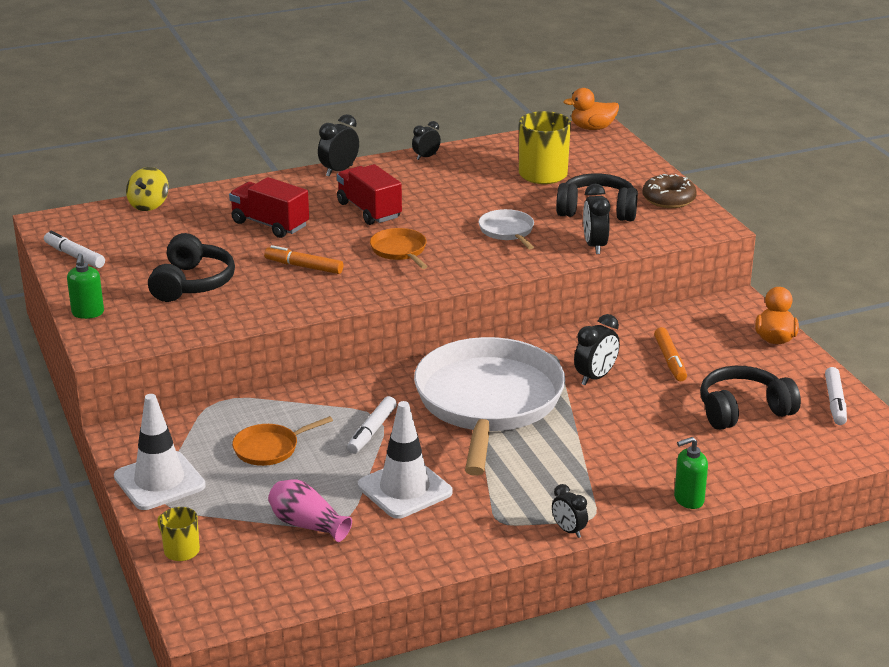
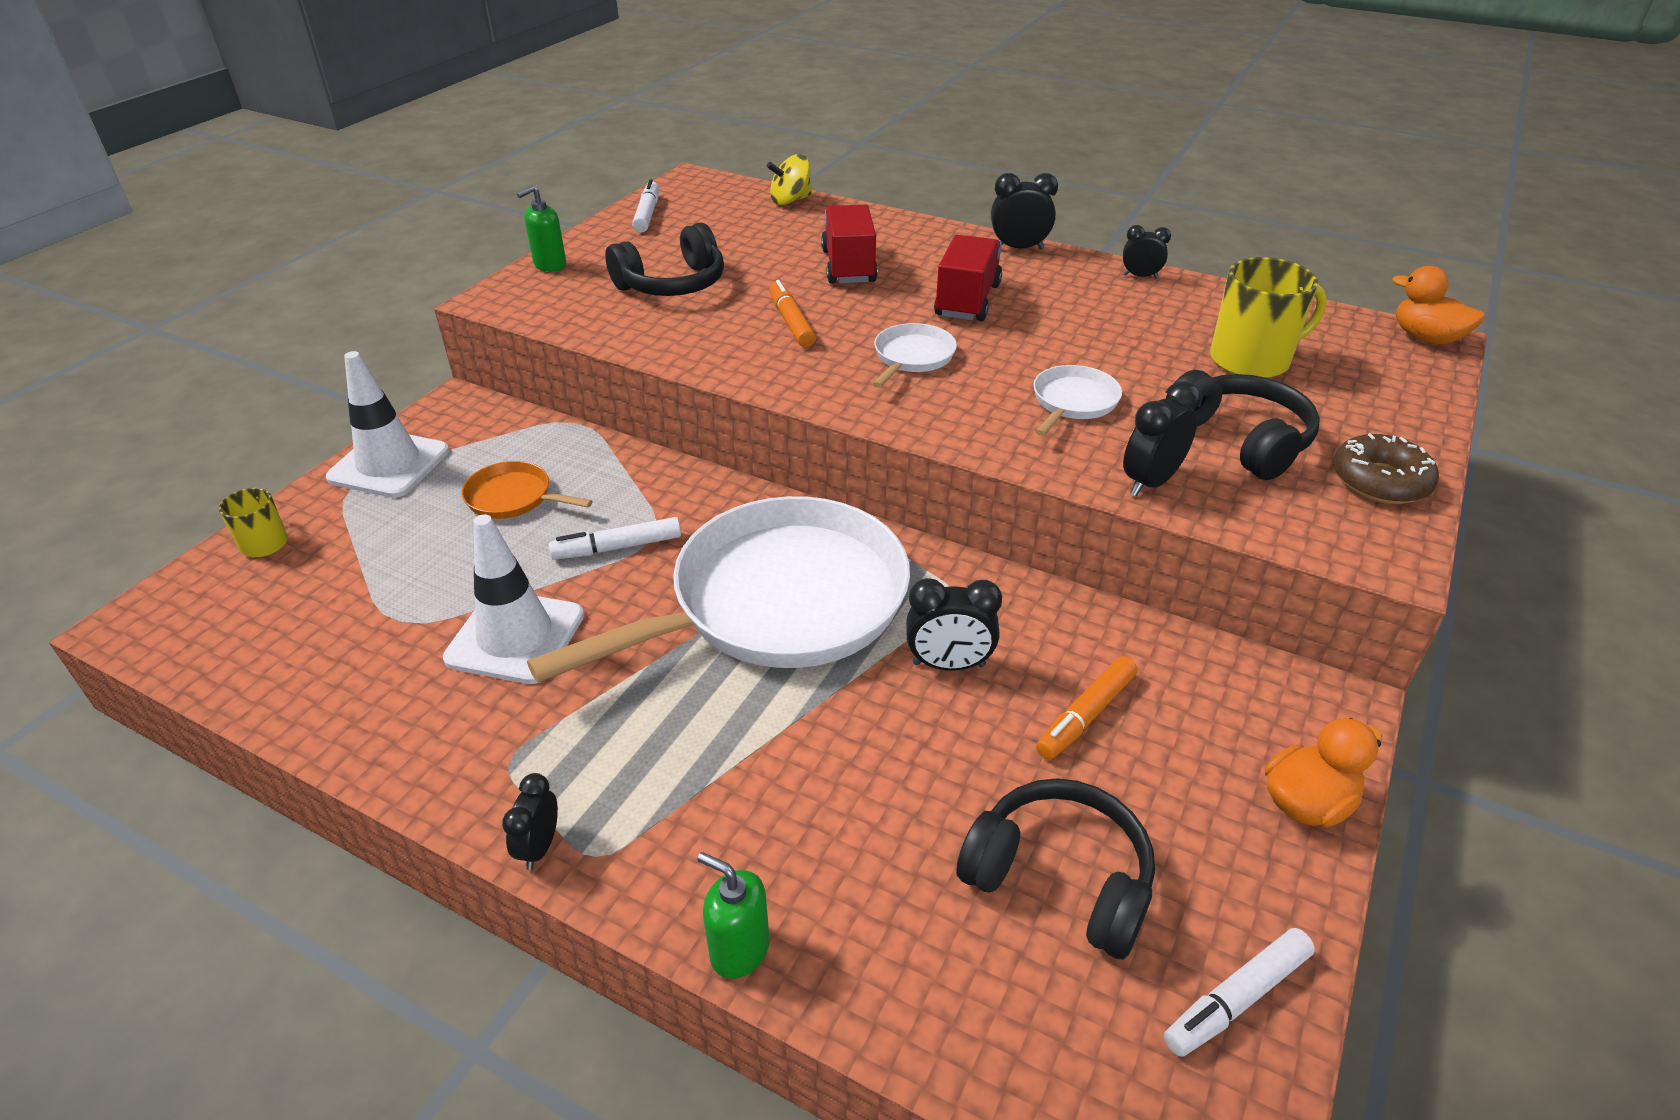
camera: 50 degrees right, 10 degrees up
(307, 525) = (378, 602): pink vase -> none
(399, 250) = (912, 357): orange pan -> white pan

